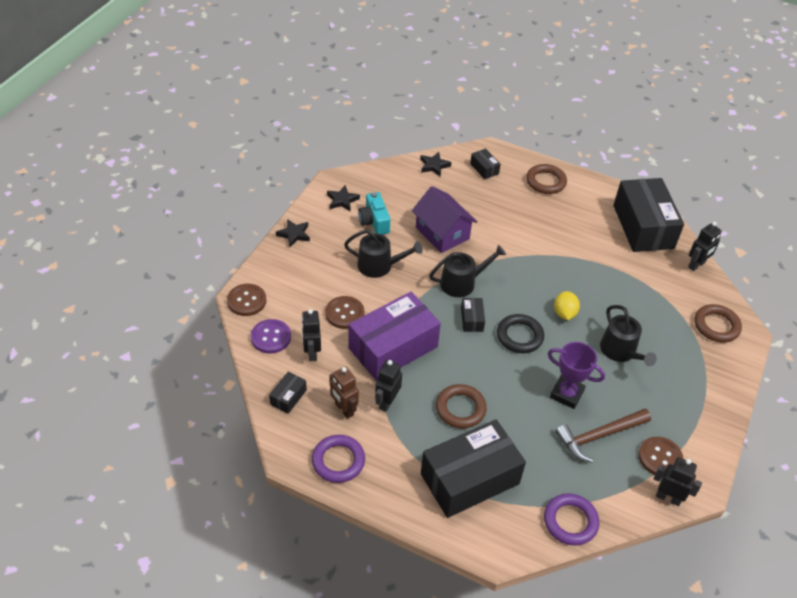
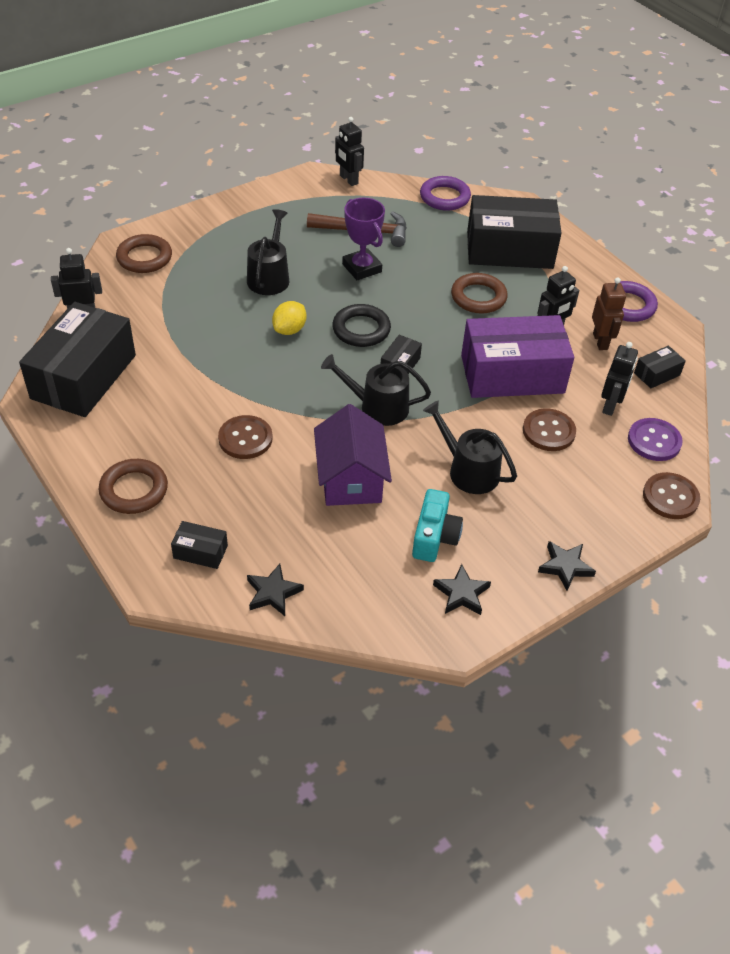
camera: 150 degrees left, 0 degrees up
(484, 169) = (200, 552): black box -> black box turned 75 degrees counterclockwise
(660, 457) = (326, 201): brown button -> brown button (245, 439)

